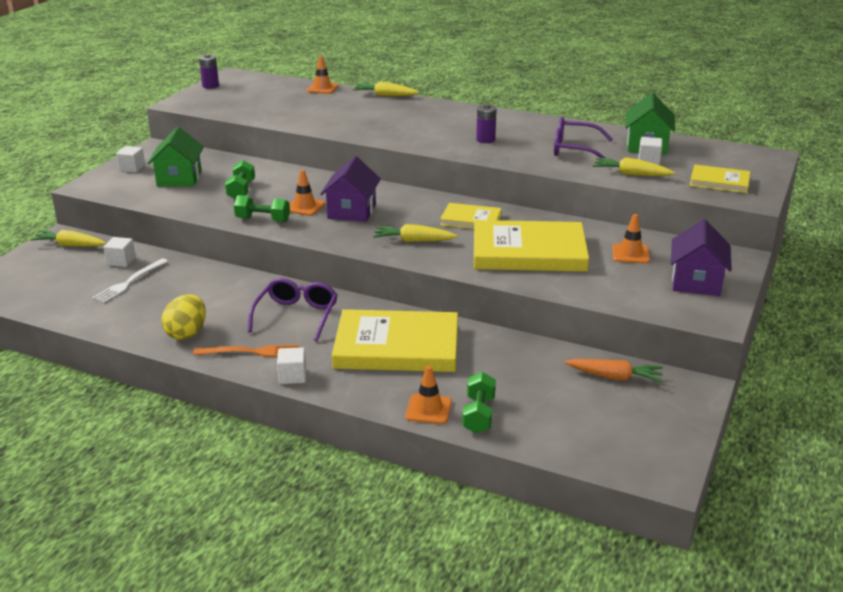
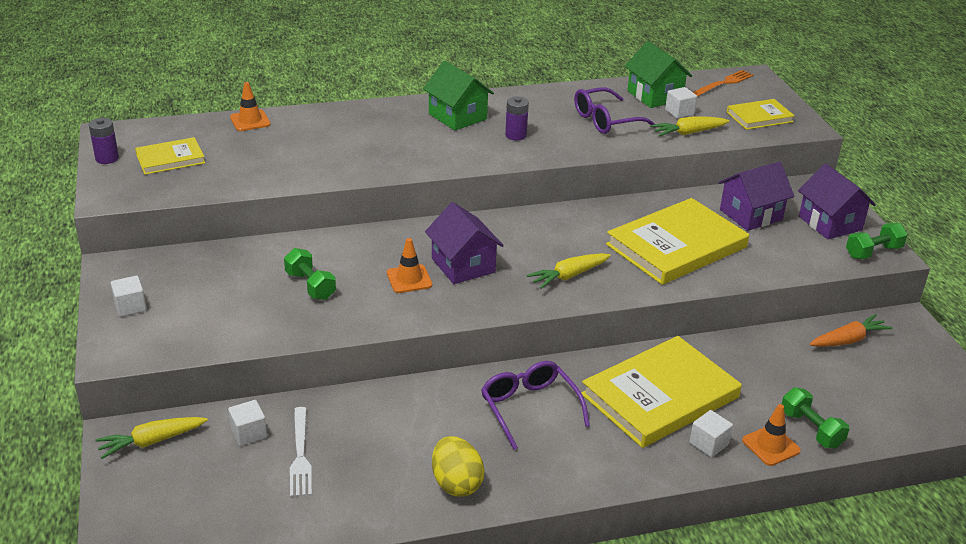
camera: 40 degrees left, 5 degrees up
(179, 178) = (213, 298): green house -> green house (457, 116)
(251, 352) = (547, 470): orange fork -> orange fork (723, 83)
(263, 220) = (391, 313): green dumbbell -> green dumbbell (873, 252)
(292, 376) = (621, 475): white cube -> white cube (708, 444)
(385, 95) = (334, 110): yellow carrot -> none
(471, 220) = (582, 230): yellow book -> yellow book (170, 159)
(630, 254) = (751, 215): orange traffic cone -> purple house

